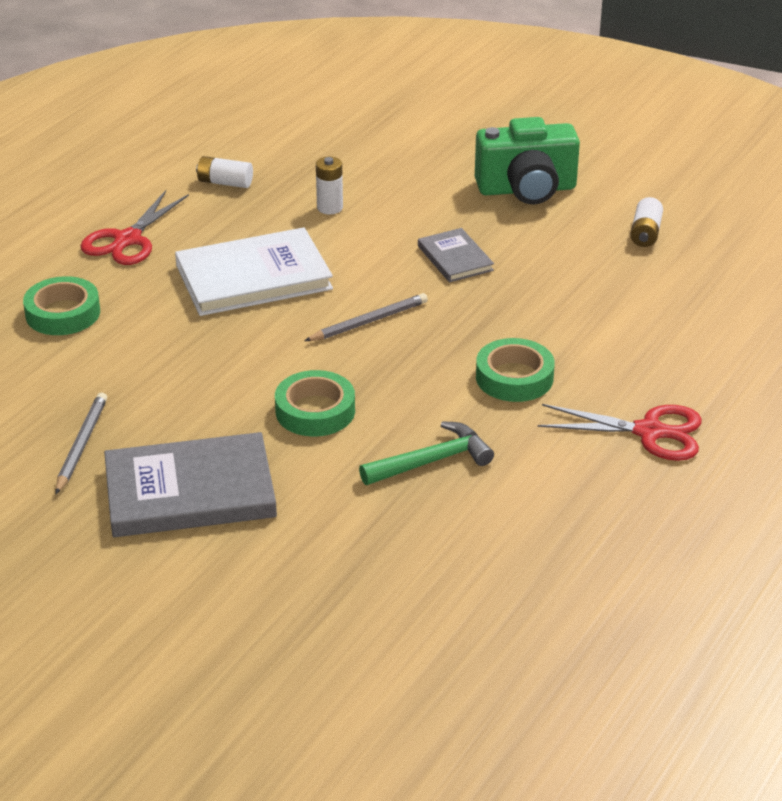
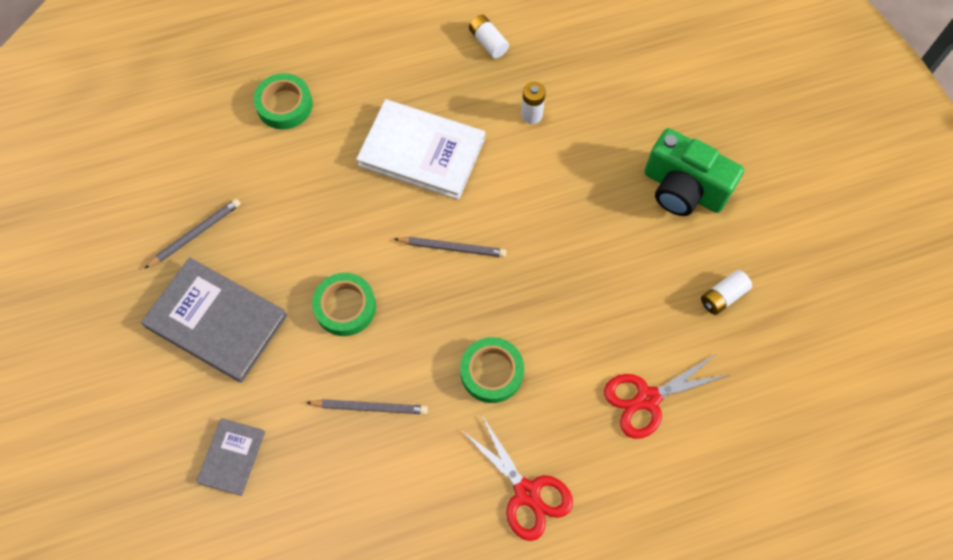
camera: 40 degrees right, 30 degrees up
(127, 240) = (379, 60): red scissors -> red scissors (647, 399)
(431, 461) = (369, 407): green hammer -> grey pencil
(455, 258) = (565, 226): grey book -> grey book (232, 457)

